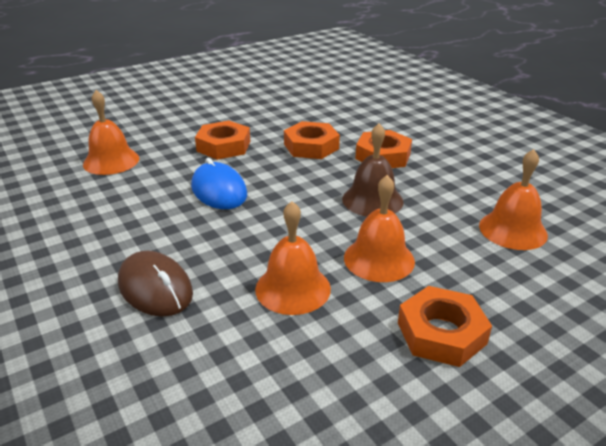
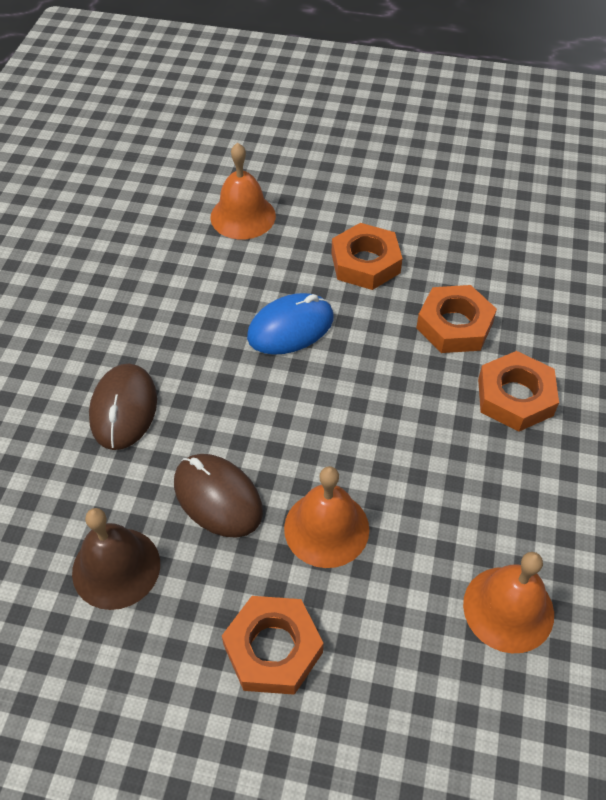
camera: 45 degrees right, 20 degrees up
(219, 191) = (290, 328): blue mouse -> blue mouse turned 45 degrees clockwise
(293, 288) = (218, 497): orange bell -> brown mouse
(372, 200) = (418, 451): brown bell -> brown bell (116, 567)

